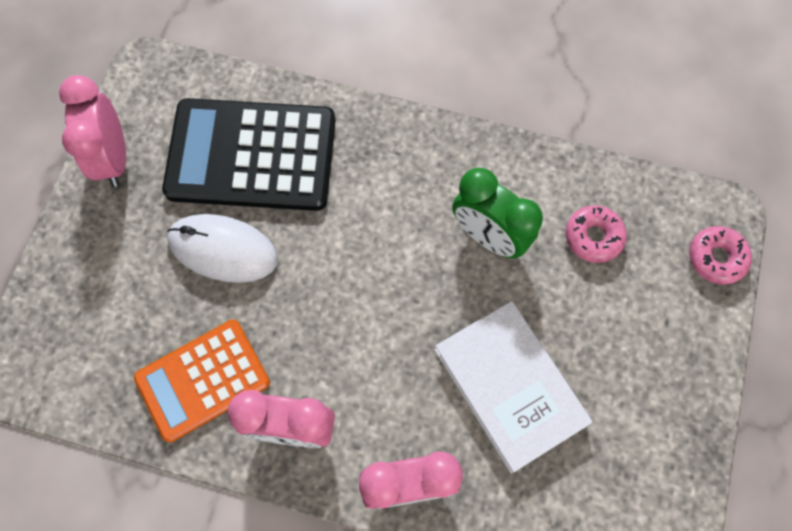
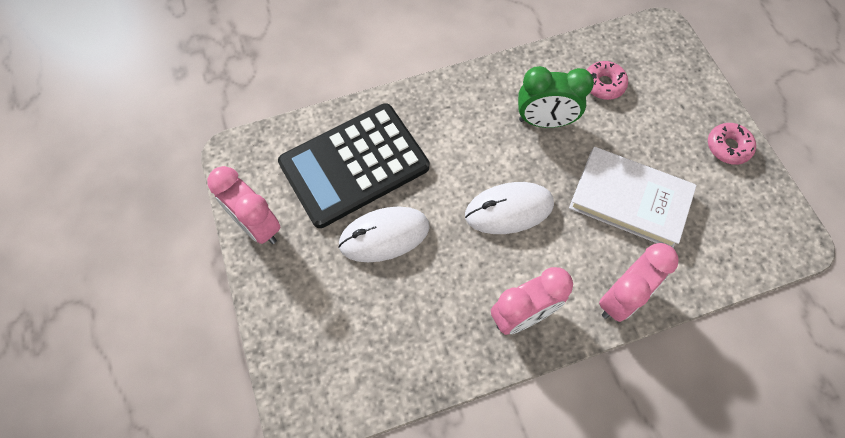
camera: 35 degrees left, 5 degrees down
(203, 380) = (440, 326): orange calculator -> none
(369, 308) = (509, 210): none -> white mouse
(716, 258) = (678, 54): pink donut -> pink donut (728, 147)

